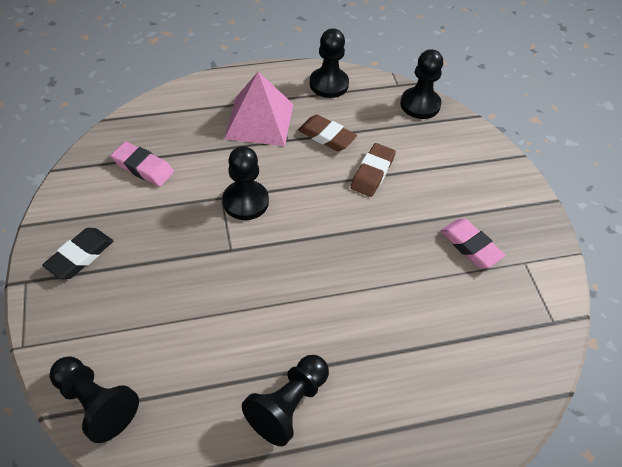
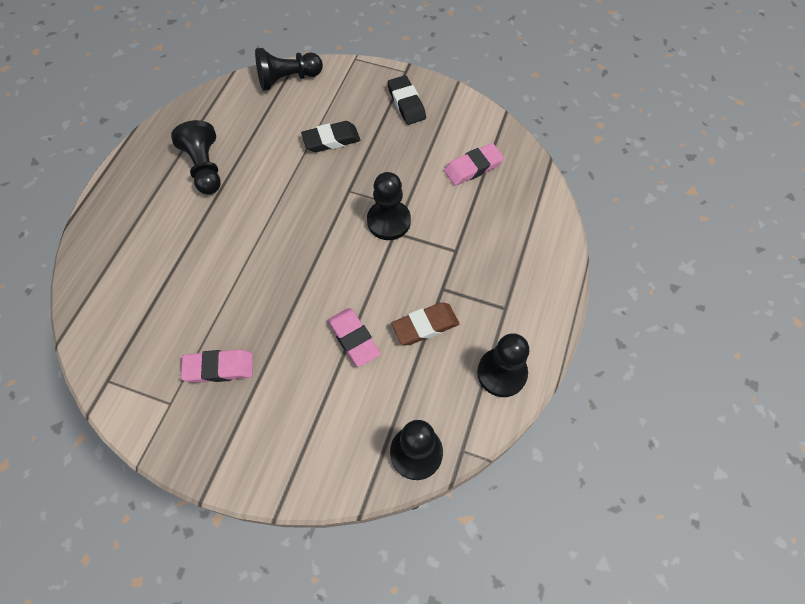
camera: 125 degrees right, 10 degrees up
(173, 299) = (331, 140): none -> black eraser
(259, 121) = (481, 278): pink pyramid -> none
(372, 173) = (354, 339): brown eraser -> pink eraser

